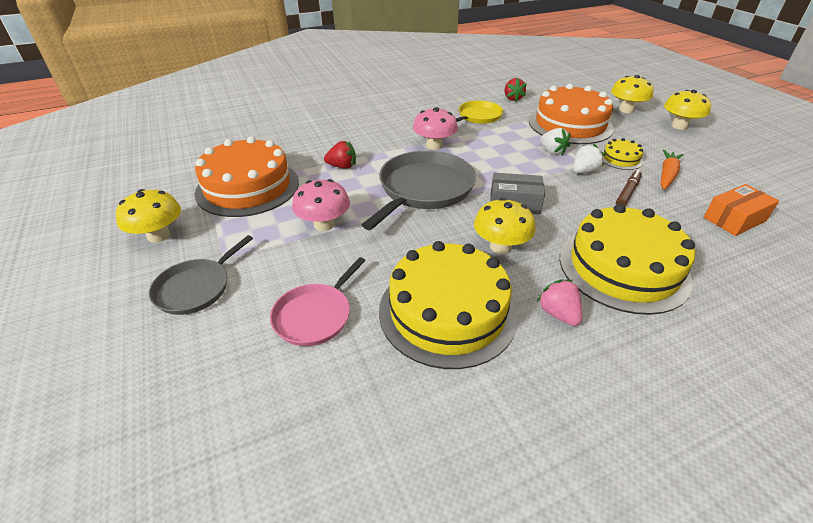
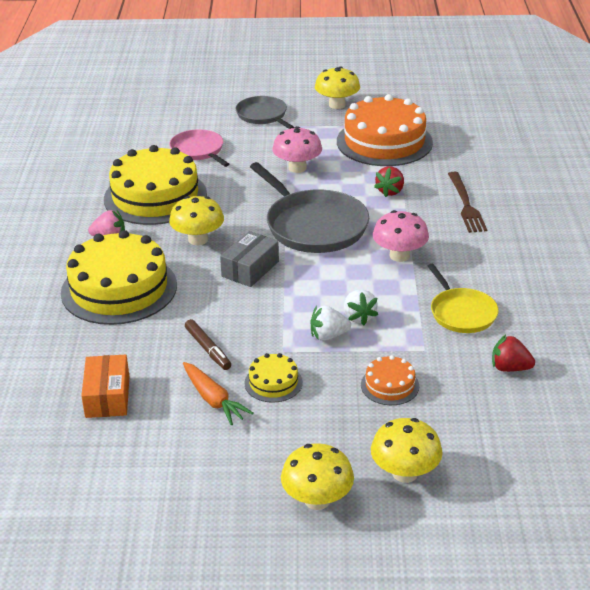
camera: 115 degrees right, 5 degrees down
(344, 134) = (466, 204): none -> brown fork
(570, 124) = (390, 385): orange cake -> orange cake, size x0.45
(584, 171) = (269, 339): white strawberry -> white strawberry (358, 317)

